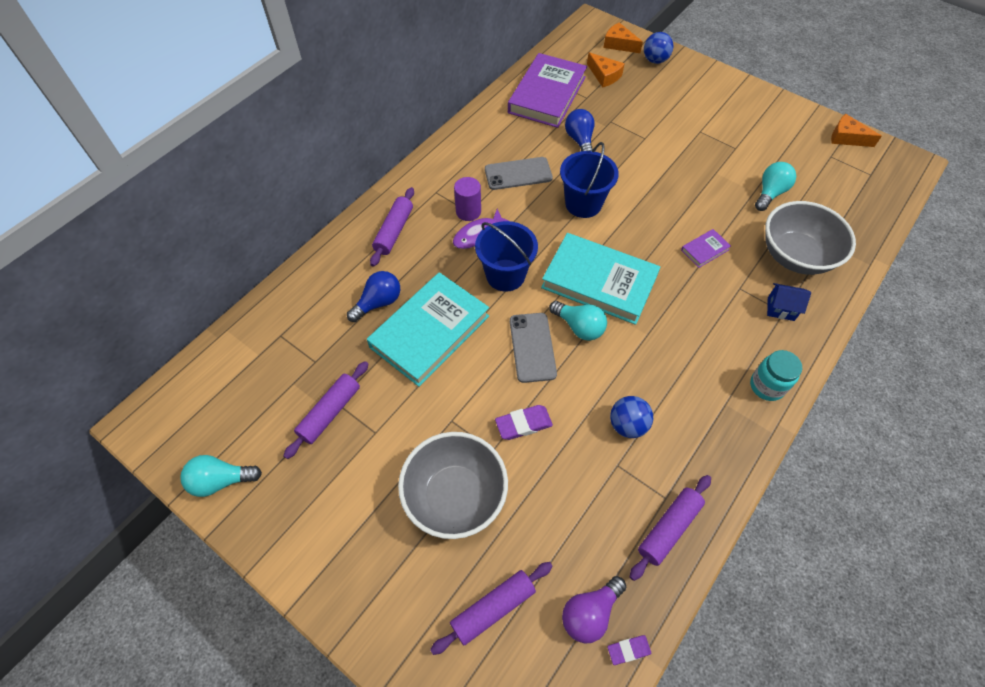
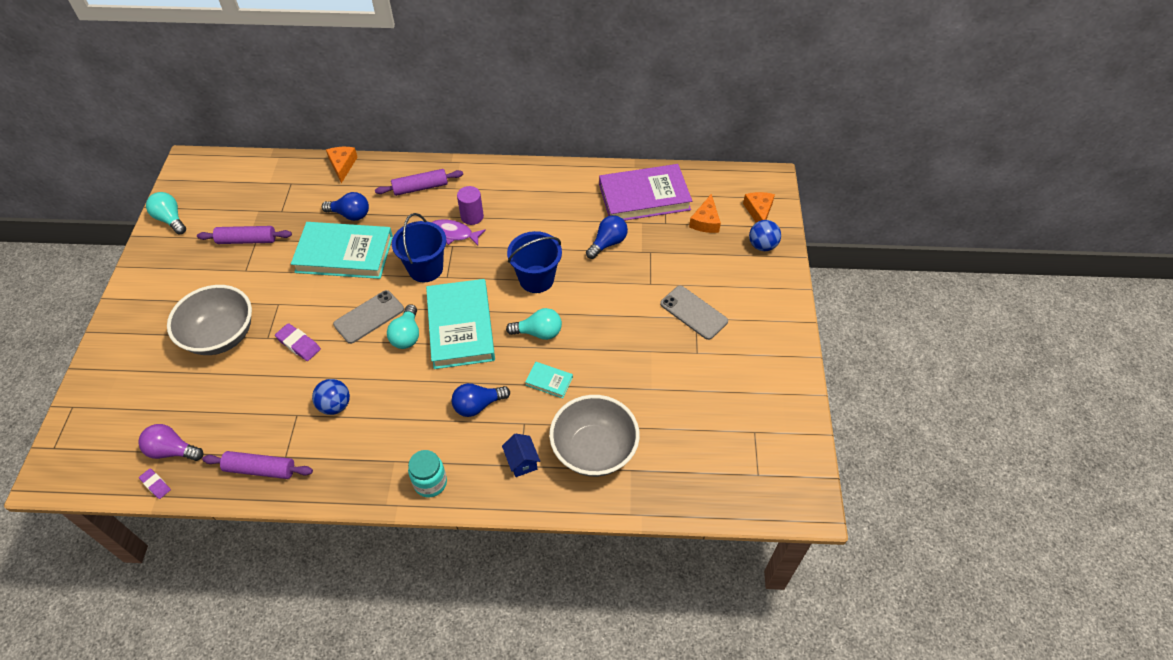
camera: 55 degrees right, 5 degrees down
(493, 608) = (151, 396): purple rolling pin -> none
(518, 174) = (536, 224): grey phone -> grey phone (693, 312)
(700, 311) = (478, 405): none -> blue light bulb
(705, 250) = (549, 381): purple book -> turquoise book
(770, 193) = (659, 401): turquoise light bulb -> turquoise light bulb (538, 332)
(847, 138) = (795, 436): orange cheese -> orange cheese (342, 165)

